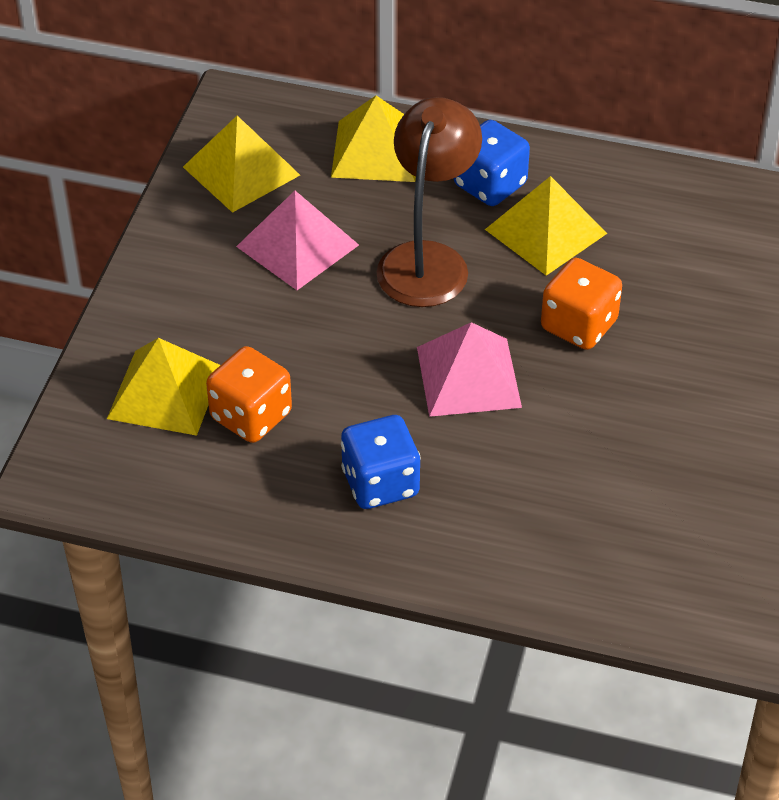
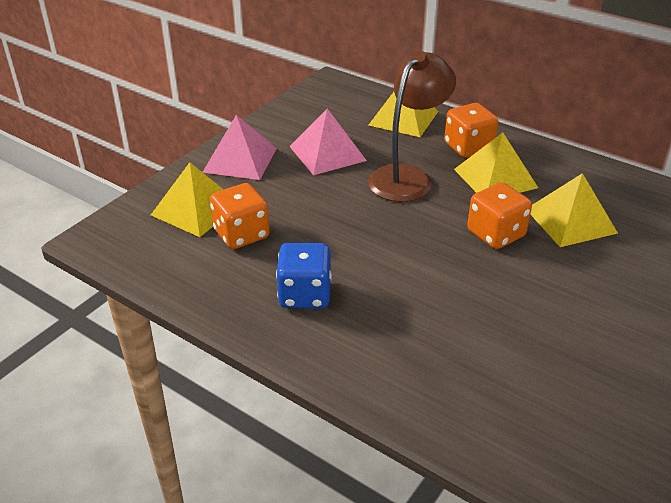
camera: 20 degrees right, 10 degrees down
(241, 171) = (315, 112): yellow pyramid -> yellow pyramid (571, 220)
(469, 377) = (402, 246): pink pyramid -> pink pyramid (240, 160)
(490, 185) = (468, 147): blue dice -> orange dice

